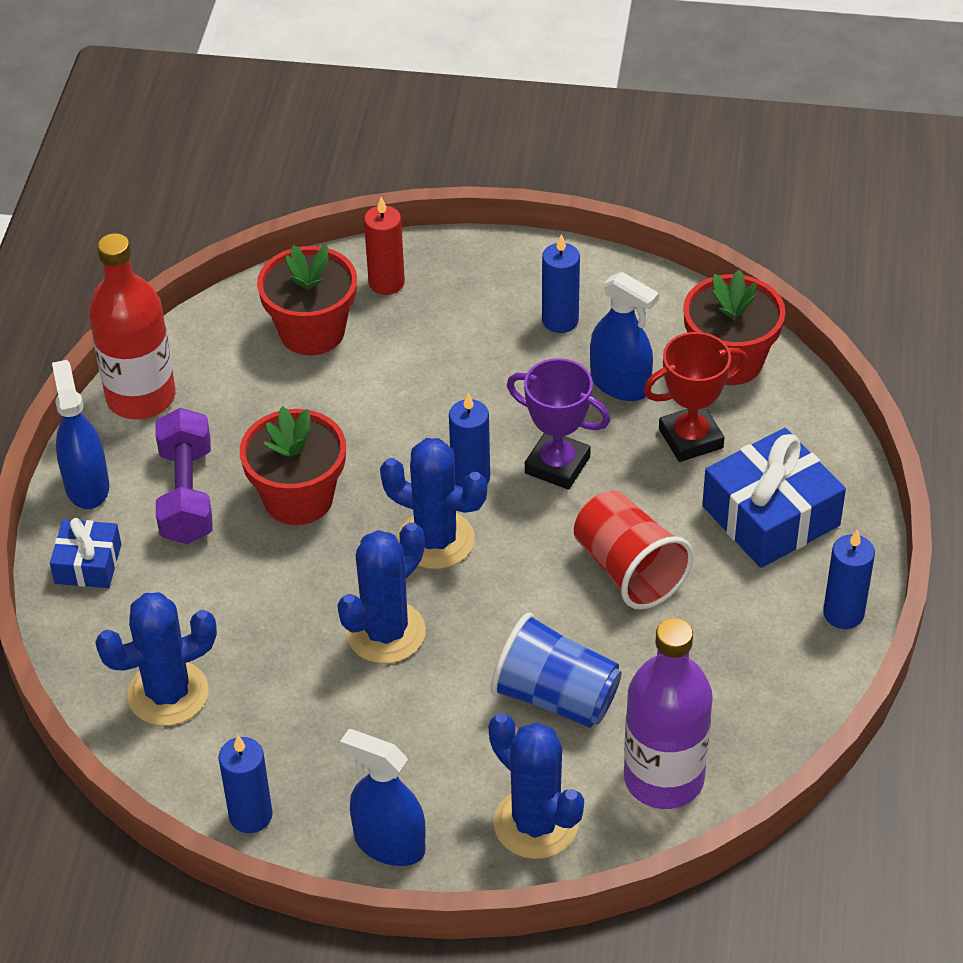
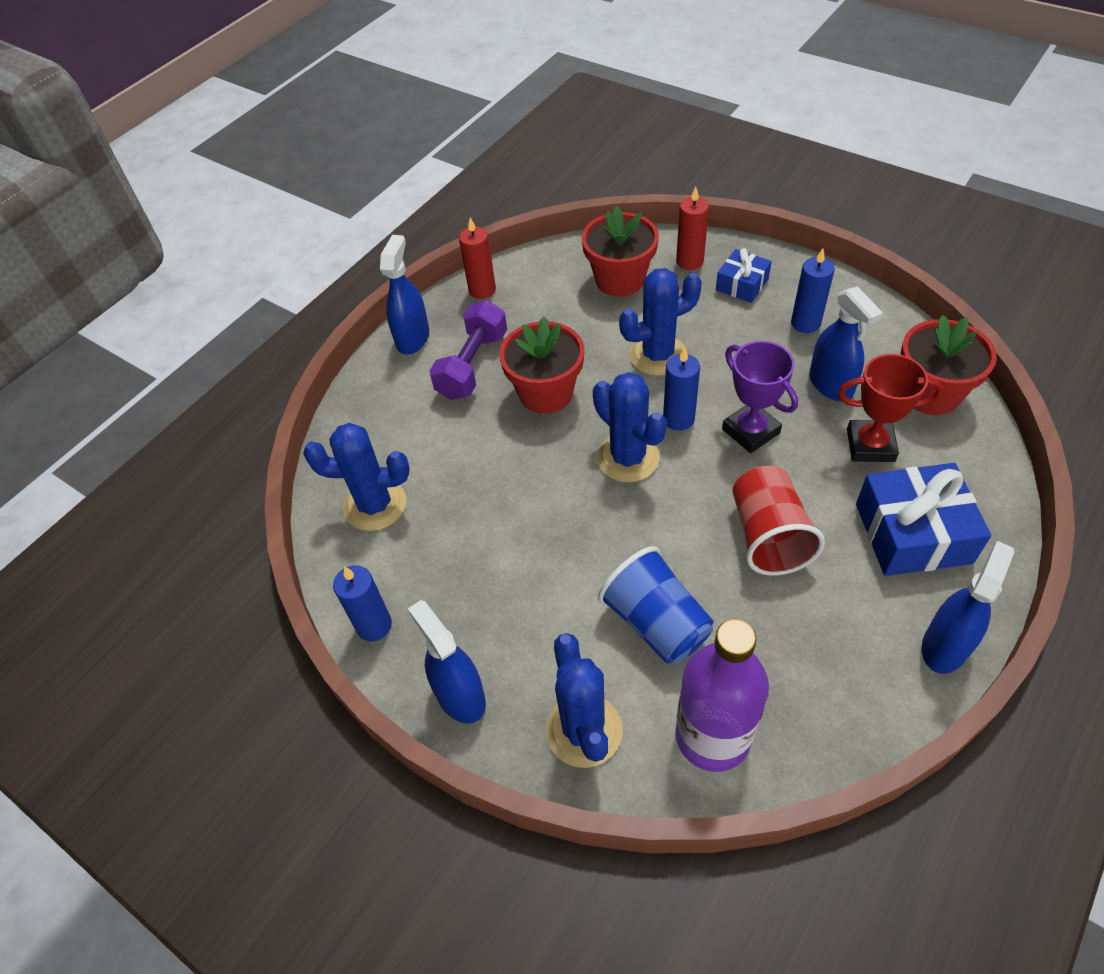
camera: 30 degrees right, 5 degrees up
(88, 564) = (381, 391): blue gift -> blue gift (742, 284)
(141, 397) = (482, 290): red bottle -> red candle
(386, 632) = (552, 517): blue cactus -> blue cactus (658, 355)
(843, 613) = (945, 646): blue candle -> blue spray bottle

